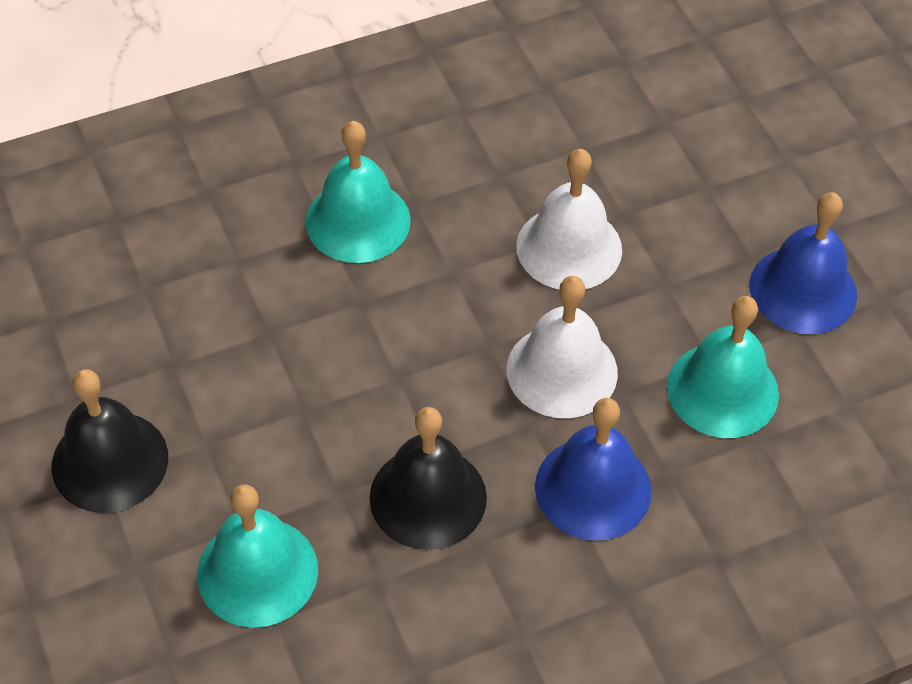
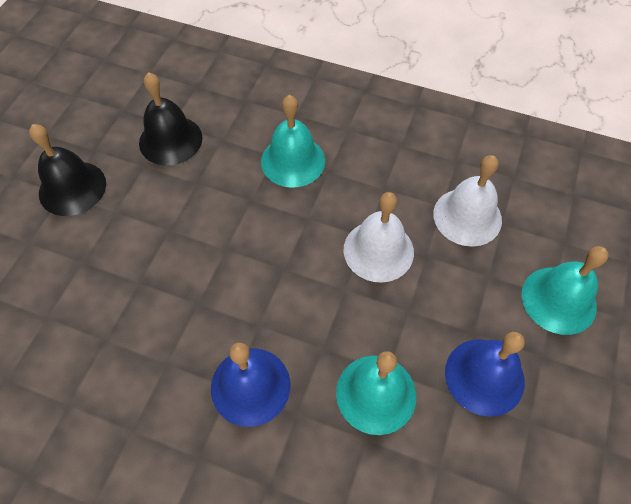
camera: 45 degrees right, 5 degrees up
(257, 571) = (66, 288): turquoise bell -> turquoise bell (558, 300)
(428, 497) = (172, 319): black bell -> black bell (170, 140)
(562, 370) = (304, 311): white bell -> white bell (467, 216)

